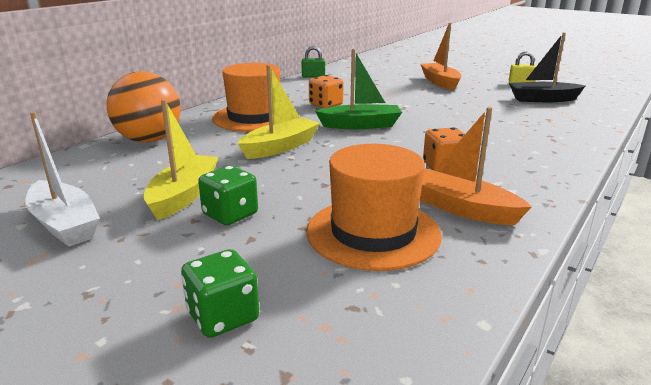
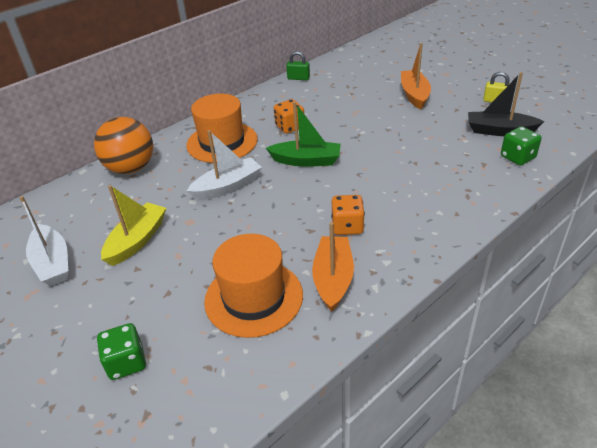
camera: 15 degrees right, 15 degrees up
(230, 214) = (162, 265): green dice -> green dice (517, 157)
(280, 147) = (227, 187): yellow boat -> white boat
(461, 208) = (333, 279): orange boat -> orange boat turned 45 degrees clockwise

